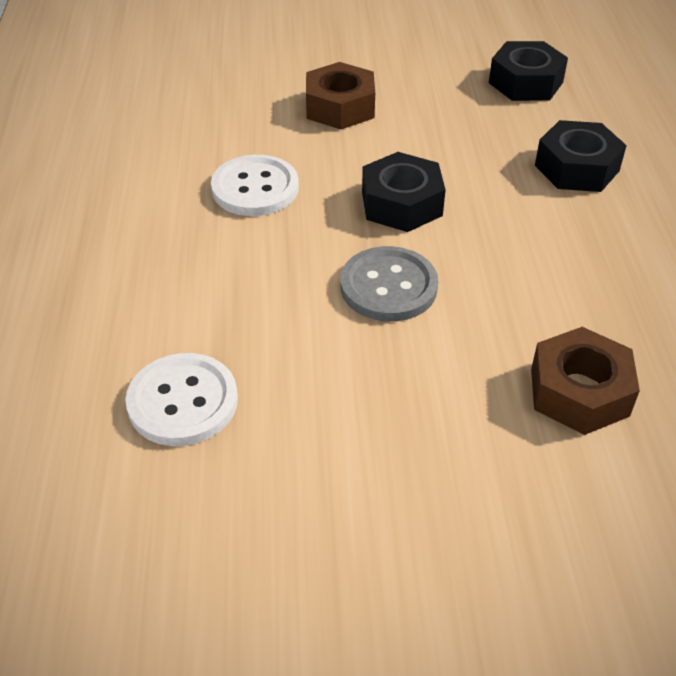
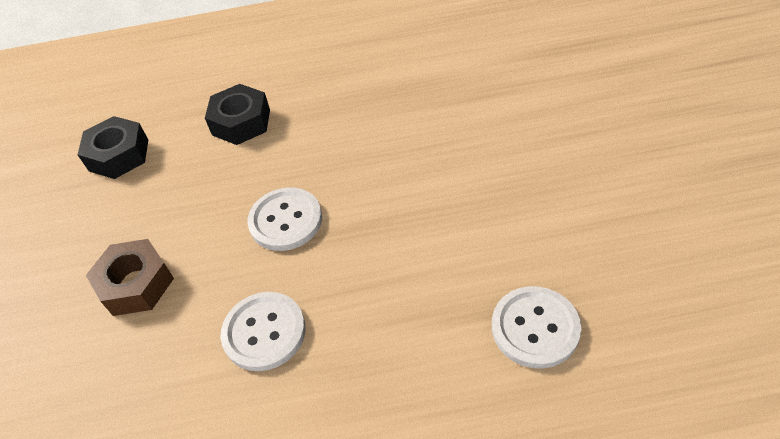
camera: 90 degrees left, 5 degrees up
(388, 286) = (386, 217): grey button -> none
(401, 204) = (285, 220): black nut -> white button
(579, 392) = (466, 116): brown nut -> none

